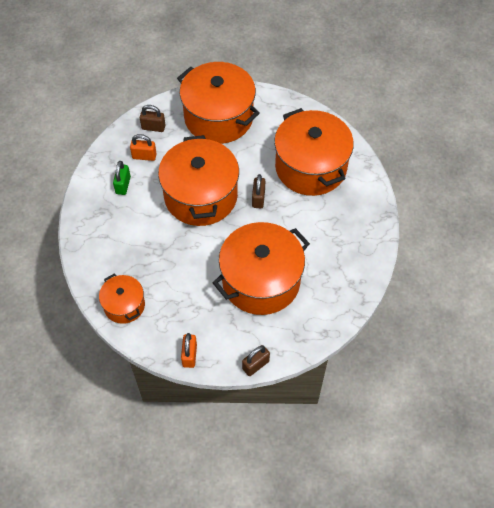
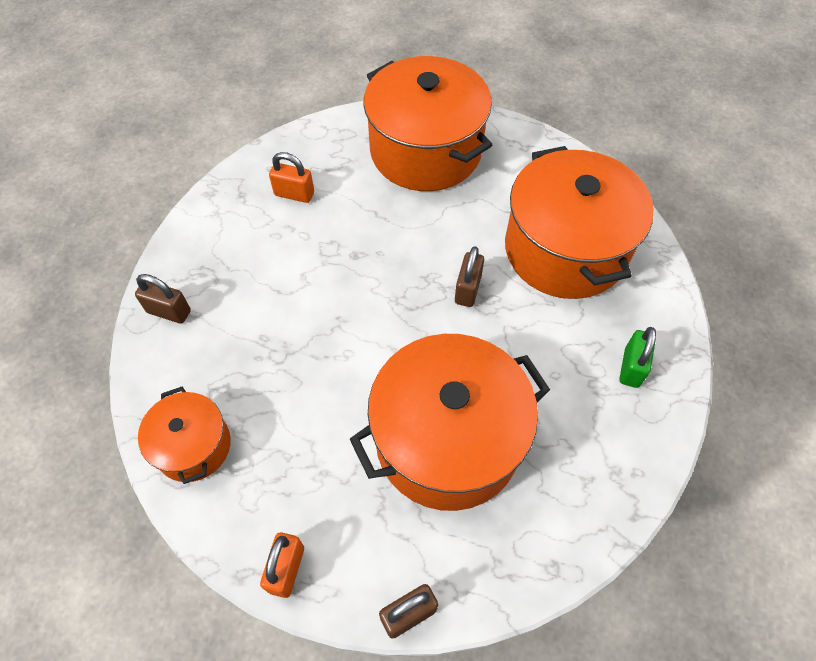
camera: 10 degrees right, 0 degrees up
(123, 185) = (248, 235): green padlock -> green padlock (631, 367)
(153, 127) = (319, 152): brown padlock -> brown padlock (169, 311)
(201, 196) = (371, 271): orange pot -> none

